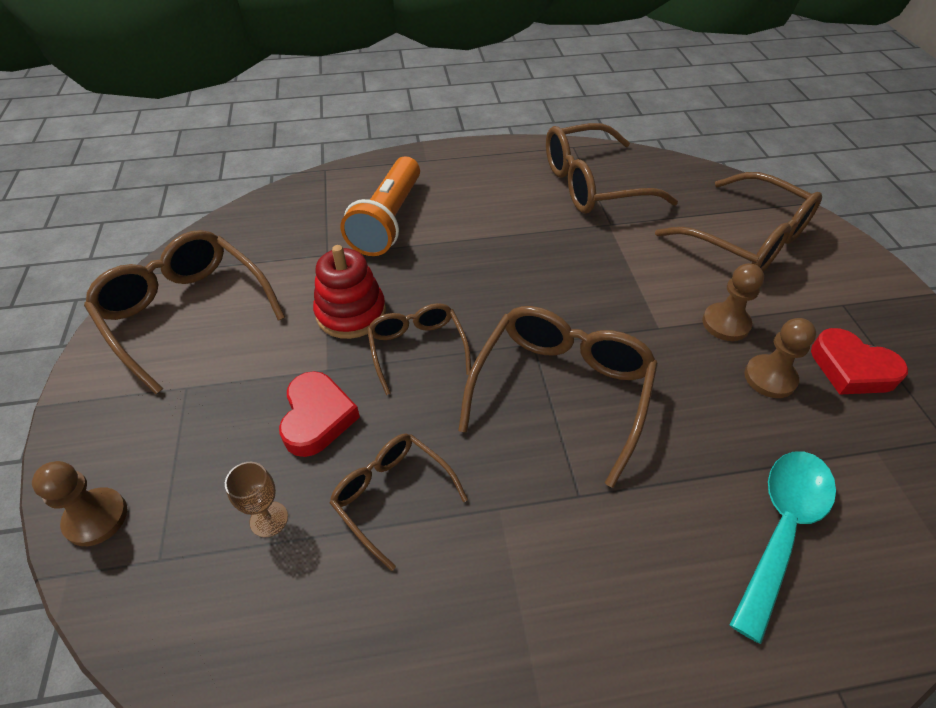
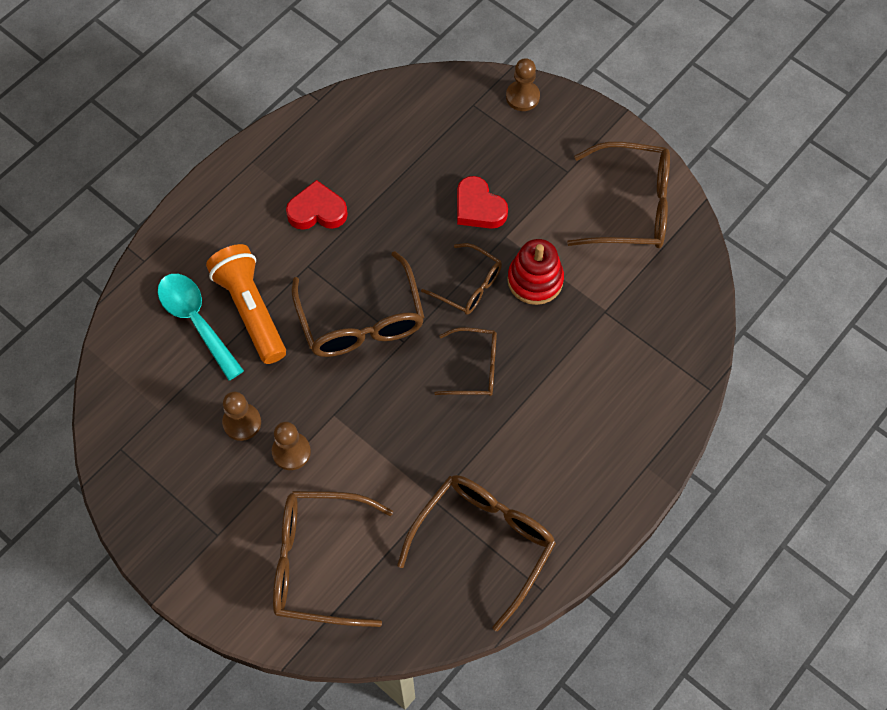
camera: 140 degrees right, 15 degrees up
(269, 519) = (445, 151): brown goblet -> none
(388, 220) = (599, 374): orange flashlight -> orange flashlight (251, 310)
(391, 496) = (399, 200): brown glasses -> brown glasses (475, 368)
(781, 528) = (196, 321): turquoise spoon -> turquoise spoon turned 150 degrees clockwise
(851, 368) = (193, 469): red heart -> red heart (317, 211)

